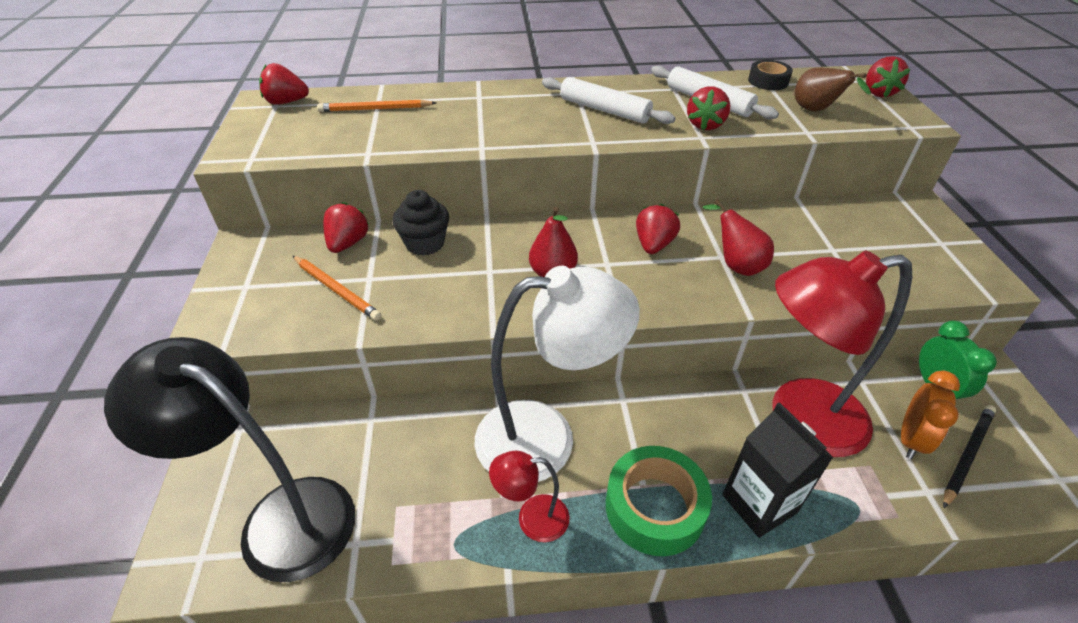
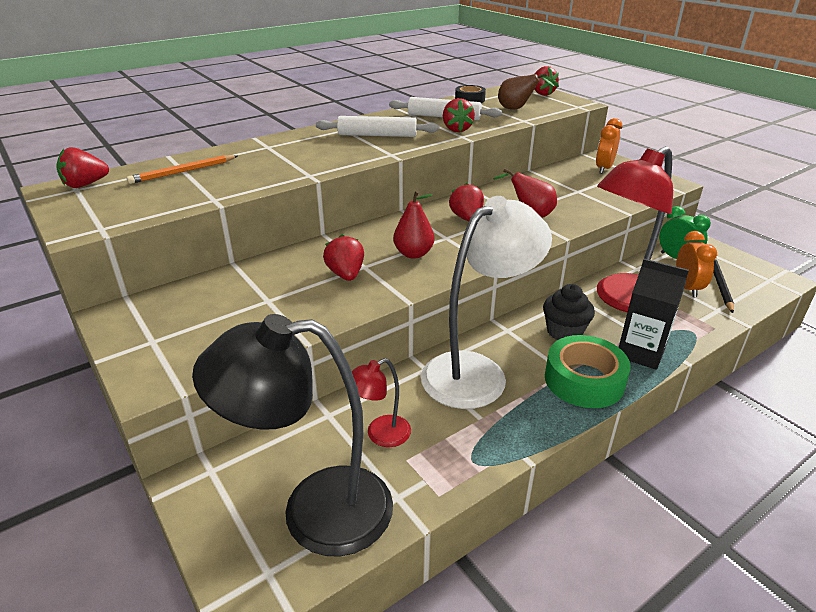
camera: 30 degrees left, 10 degrees down
(337, 290) = (246, 316): orange pencil -> none
(348, 243) = (221, 284): red strawberry -> red strawberry (346, 274)
(425, 243) = (291, 265): black cupcake -> black cupcake (564, 332)
(532, 518) = (513, 421): red lamp -> red lamp (380, 435)
(904, 225) = (603, 169): none -> orange clock

